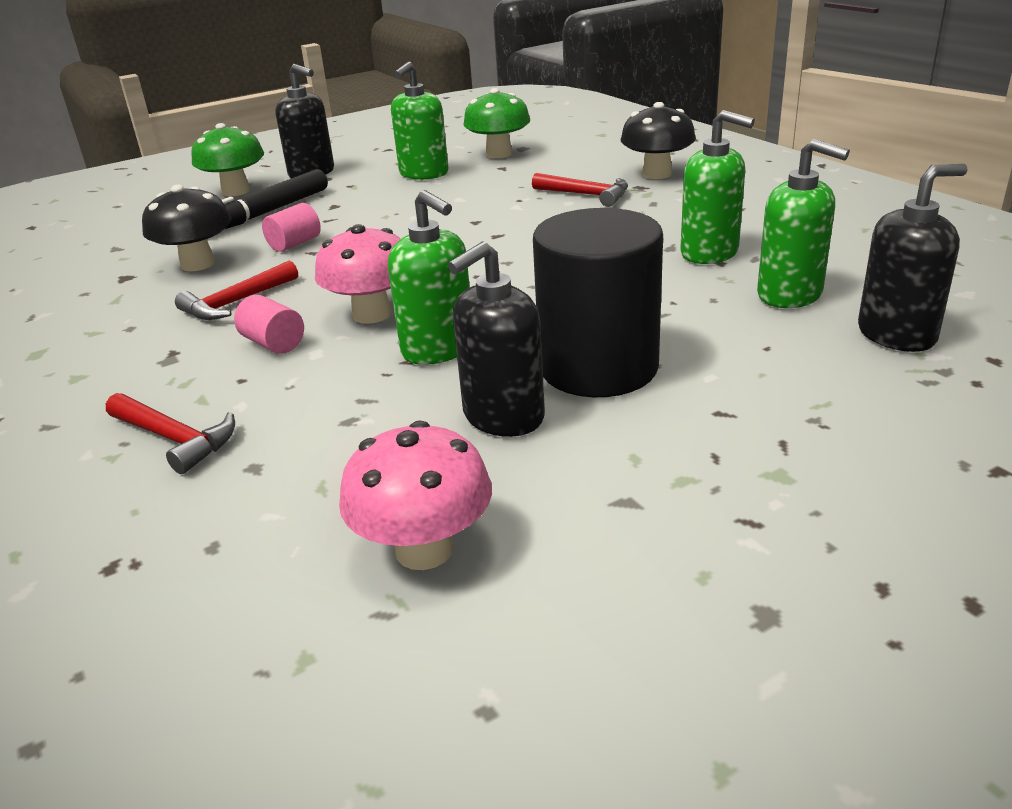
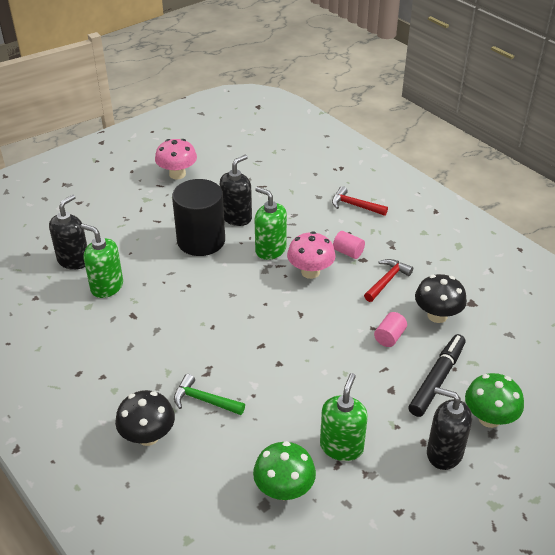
camera: 170 degrees right, 10 degrees up
(424, 549) = (252, 175): pink mushroom -> pink mushroom (177, 174)
(586, 195) = (204, 400): red hammer -> green hammer
(709, 253) = (135, 323): green soap dispenser -> none
(896, 334) = (73, 260): black soap dispenser -> black soap dispenser turned 150 degrees clockwise

